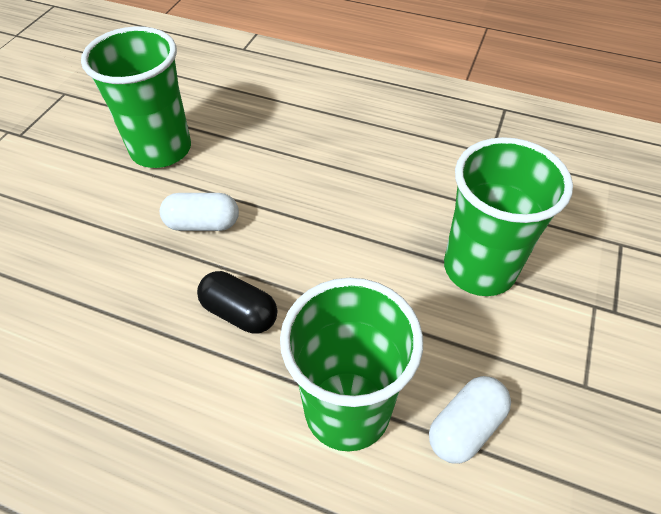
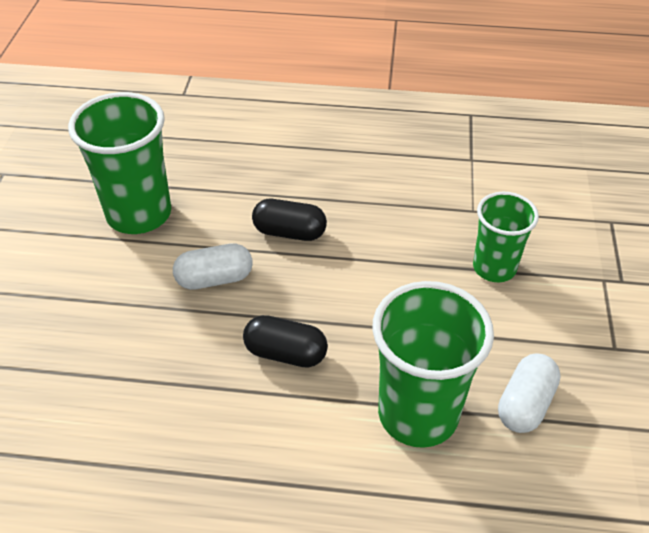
camera: 15 degrees left, 5 degrees down
(289, 192) = (289, 232): none -> black capsule
(479, 268) = (494, 268): green cup -> green cup, size x0.63

